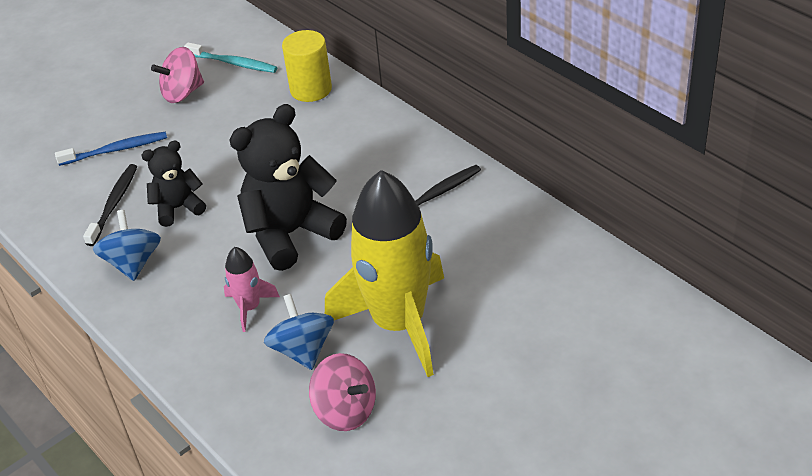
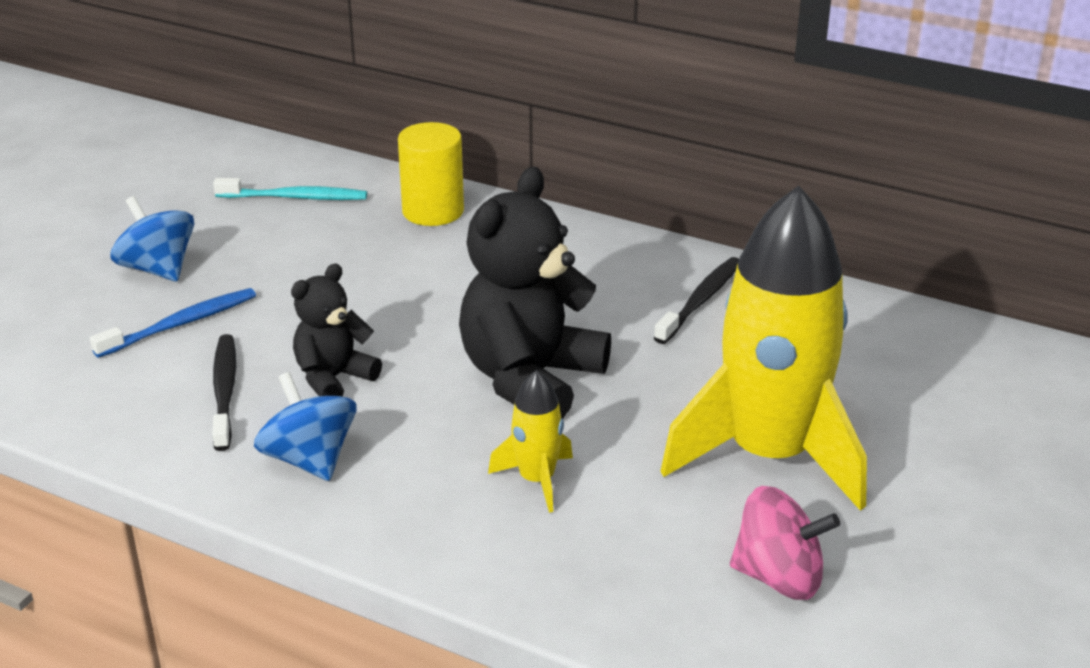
camera: 25 degrees left, 10 degrees down
(182, 93) = (240, 241): pink spinning top -> none
(249, 307) = (537, 480): pink rocket -> yellow rocket
(303, 350) = (657, 516): blue spinning top -> blue spinning top (158, 269)

